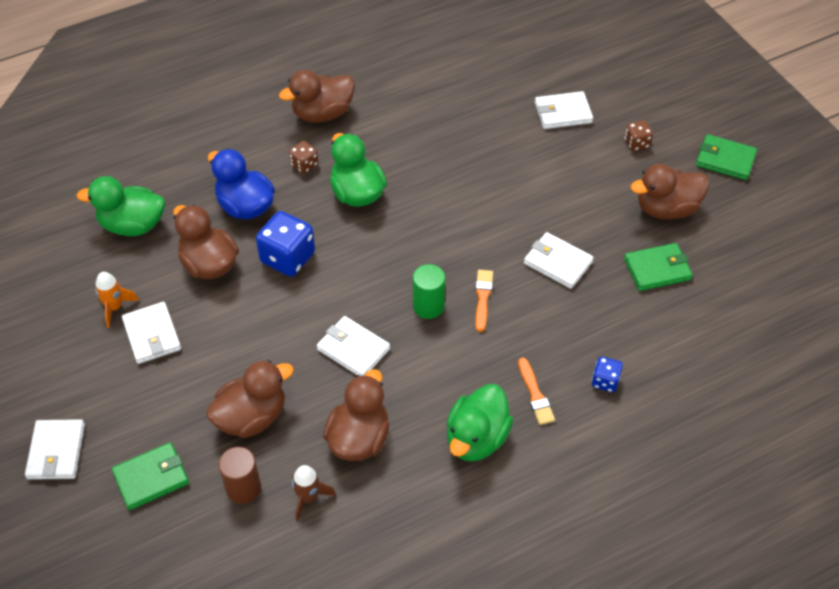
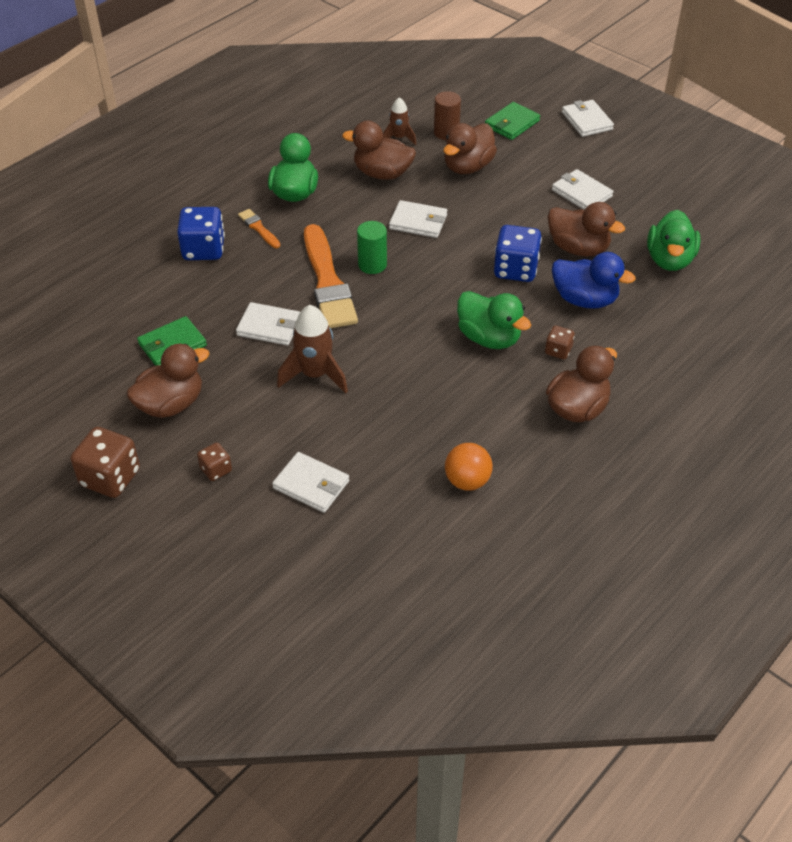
camera: 160 degrees right, 5 degrees down
(115, 307) = (626, 202): orange rocket -> none
(132, 225) = (669, 260): green duck -> green duck turned 120 degrees clockwise
(359, 438) = (382, 174): brown duck -> brown duck turned 105 degrees clockwise
(441, 85) = (467, 481): none -> orange ball
(483, 298) = (328, 282): orange brush -> orange brush, size x2.21
(529, 202) = (315, 374): none -> brown rocket
(563, 113) = (311, 485): white wallet -> white wallet turned 60 degrees clockwise
(605, 381) = (203, 250): blue dice -> blue dice, size x1.87
(725, 159) = (110, 478): green wallet -> brown dice

